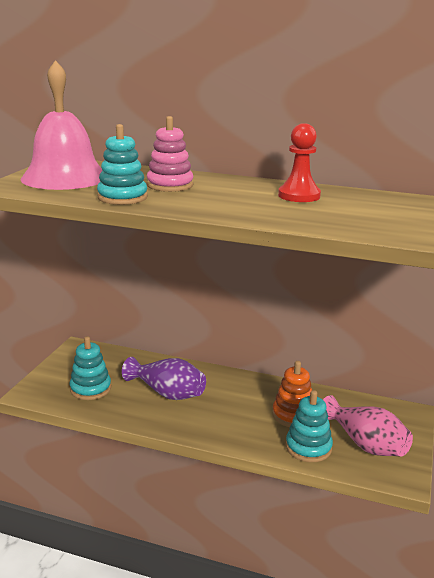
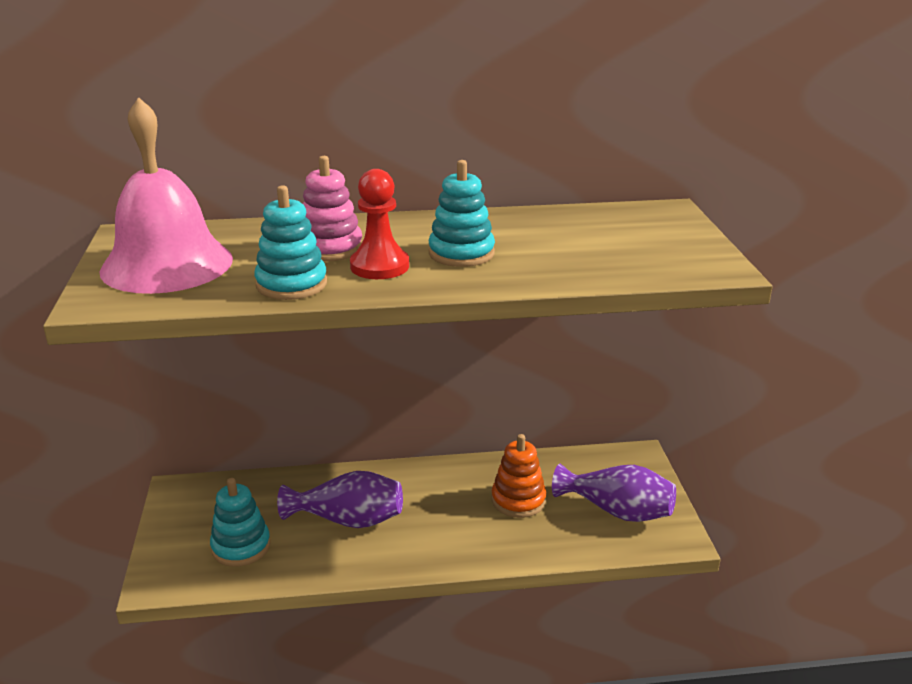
camera: 25 degrees left, 5 degrees up
(299, 196) = (505, 233): red pawn -> red pawn (379, 266)
(308, 447) = (561, 536): turquoise stacking toy -> turquoise stacking toy (461, 253)
(365, 444) = (617, 511): pink vase -> purple vase

